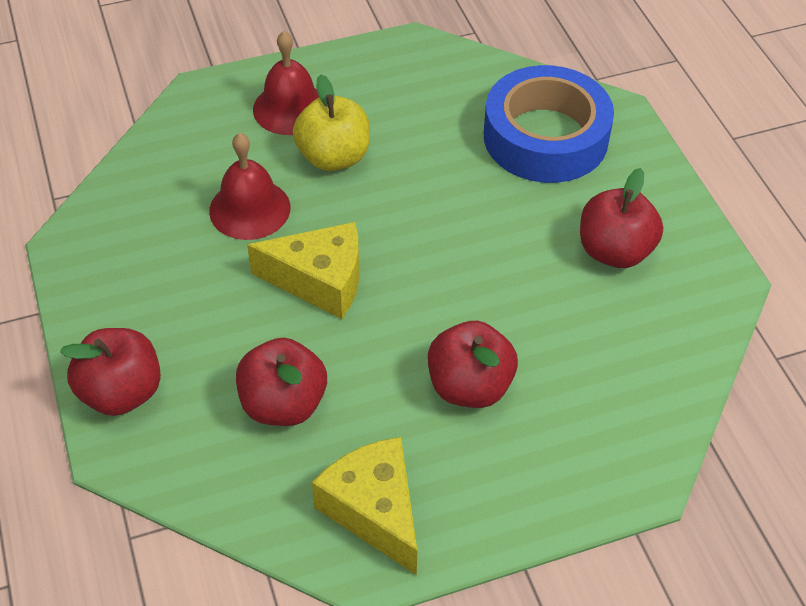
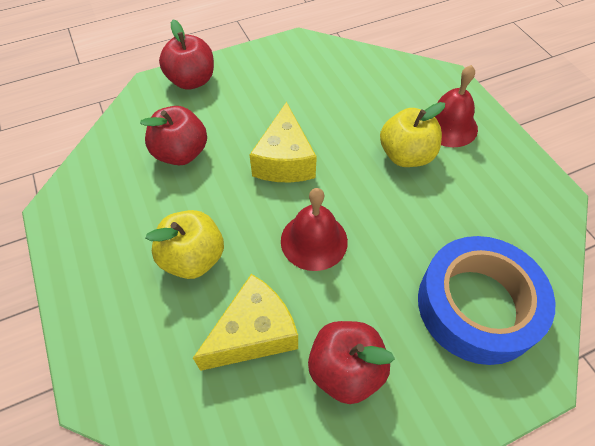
camera: 85 degrees right, 5 degrees up
(250, 209) = (344, 116): red bell -> red bell (314, 241)
(374, 511) = (95, 209): yellow cheese -> yellow cheese (254, 333)
(469, 386) = (193, 258): red apple -> yellow apple

